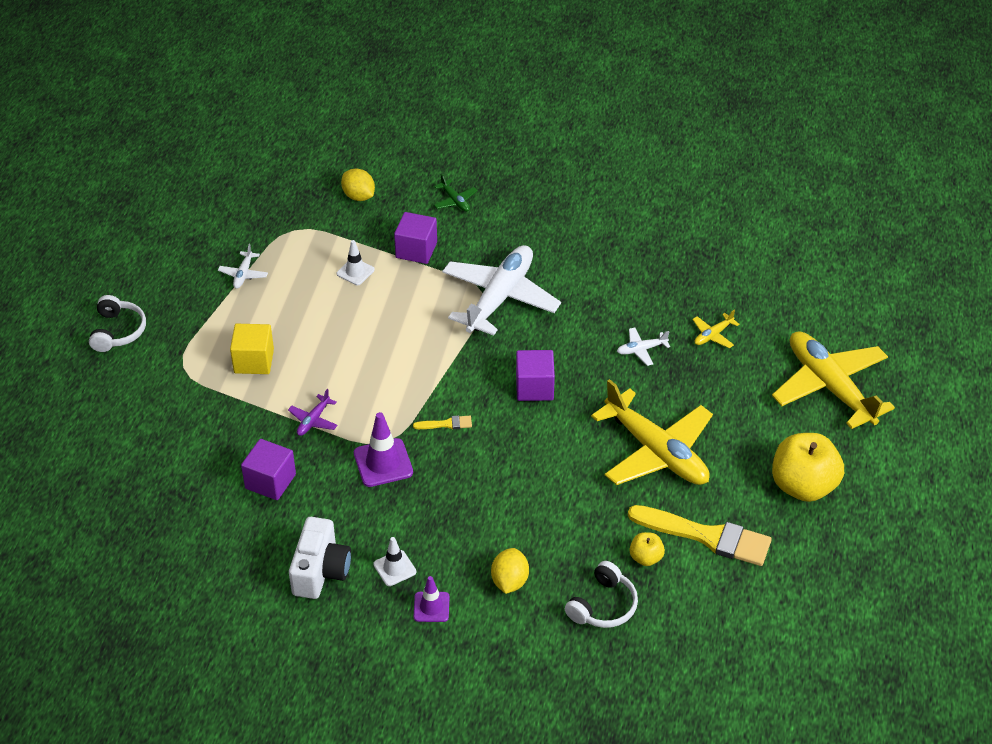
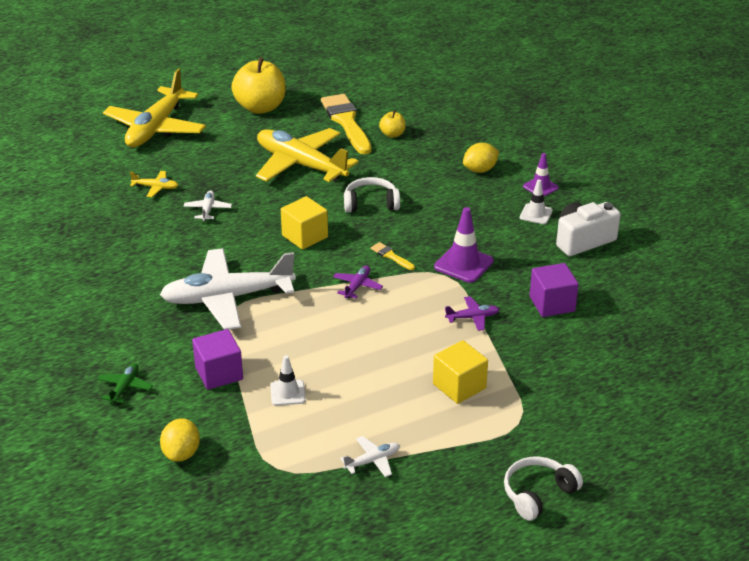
camera: 130 degrees left, 10 degrees down
(430, 378) = (357, 286): none -> purple plane
(534, 387) = (305, 236): purple cube -> yellow cube
(603, 606) = (448, 133): white headphones -> white headphones (371, 203)
(641, 350) = (208, 210): white plane -> white plane turned 120 degrees counterclockwise
(656, 452) = (301, 164): yellow plane -> yellow plane turned 60 degrees counterclockwise

